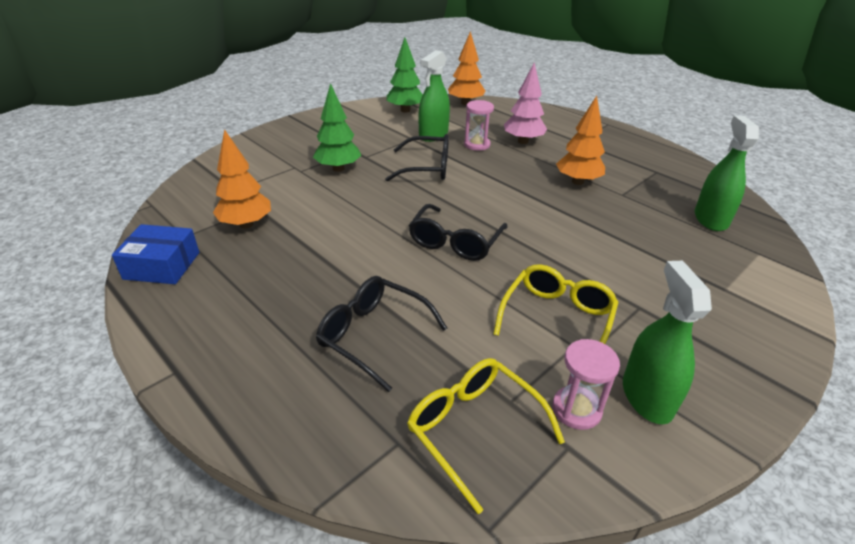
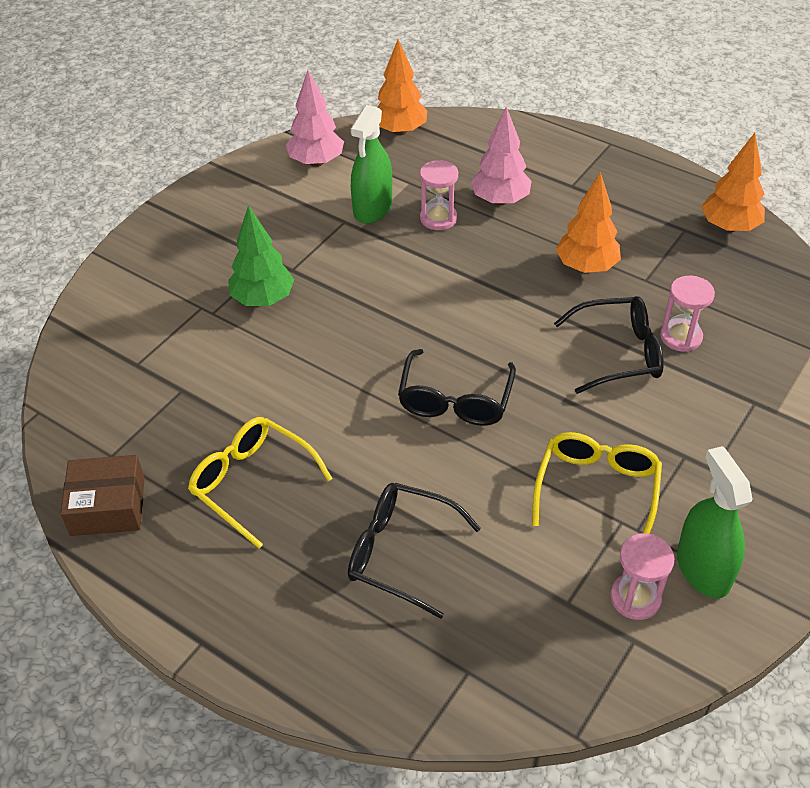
camera: 10 degrees left, 10 degrees up
(162, 265) = (108, 506): blue box -> brown box
(246, 224) = (182, 421): orange tree -> orange tree (729, 227)
(405, 110) = (316, 162): green tree -> pink tree
(426, 168) = (382, 276): black glasses -> black glasses (618, 353)
(474, 430) = (539, 642): yellow glasses -> yellow glasses (252, 483)
(646, 230) = (681, 337): none -> pink hourglass
(710, 219) = (756, 304): green spray bottle -> none

